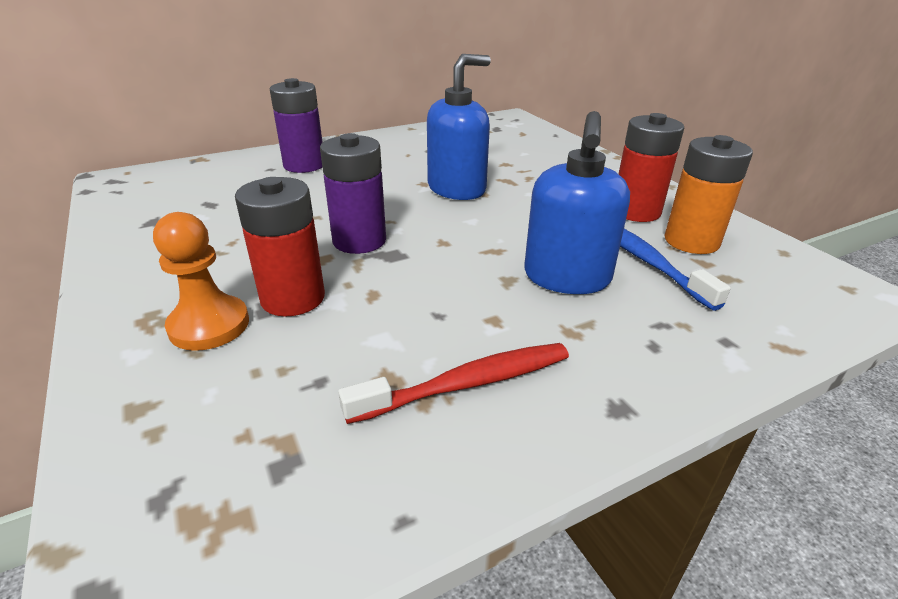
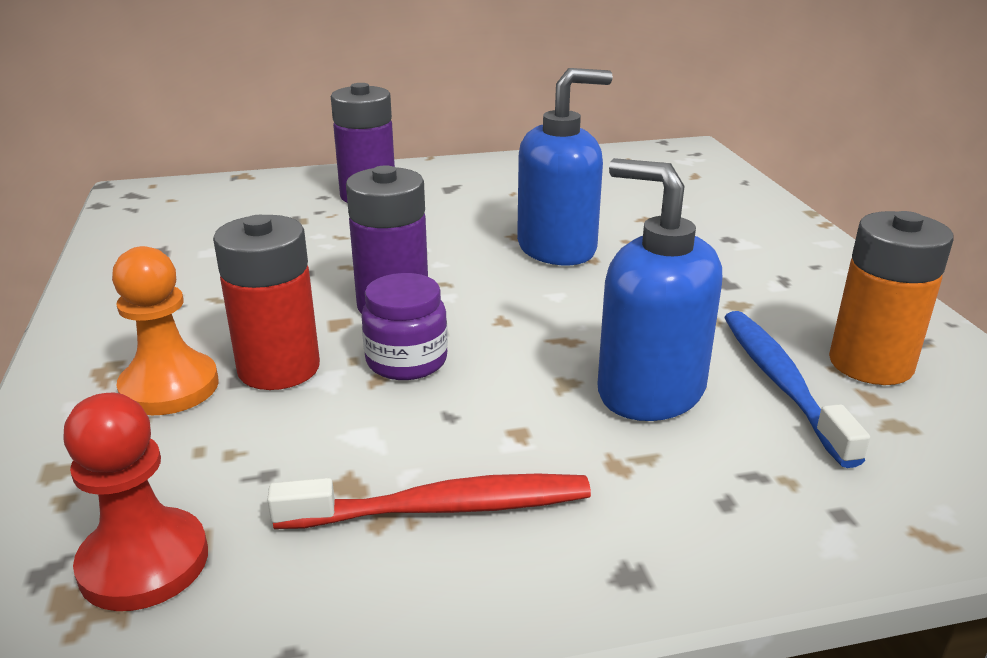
camera: 15 degrees right, 5 degrees down
(249, 472) = (144, 562): none -> red pawn
(388, 280) = (406, 361): none -> purple jar
(567, 277) = (650, 391): blue soap dispenser -> blue soap dispenser turned 105 degrees clockwise
(636, 211) = (807, 309): red battery -> none

